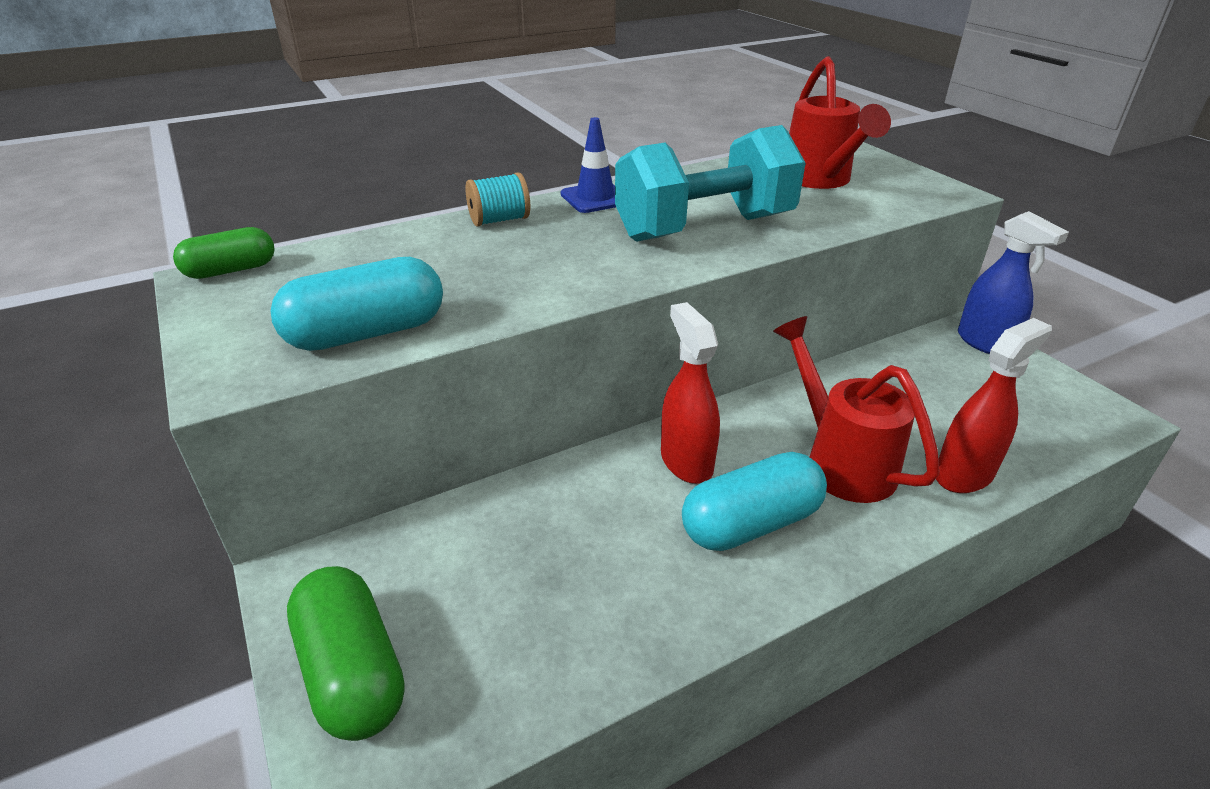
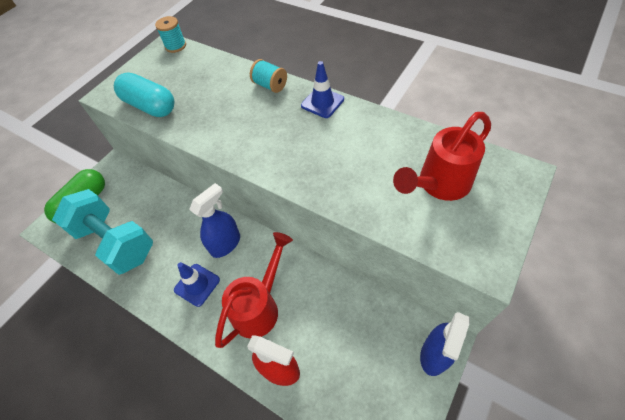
camera: 65 degrees right, 20 degrees up
(231, 270) = (175, 46): green capsule -> turquoise spool
(686, 461) = (225, 244): red spray bottle -> blue spray bottle
(705, 228) = (318, 160): turquoise dumbbell -> turquoise dumbbell (115, 242)
(750, 523) = (197, 285): turquoise capsule -> blue traffic cone

